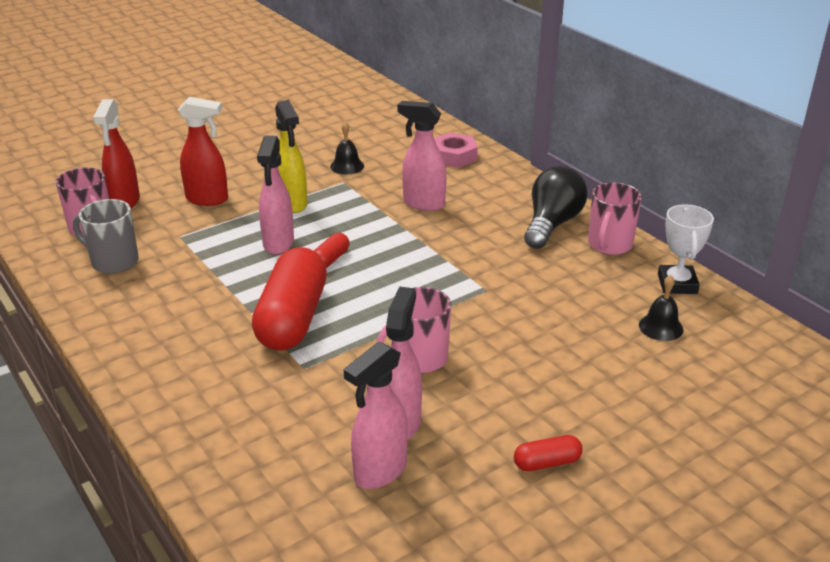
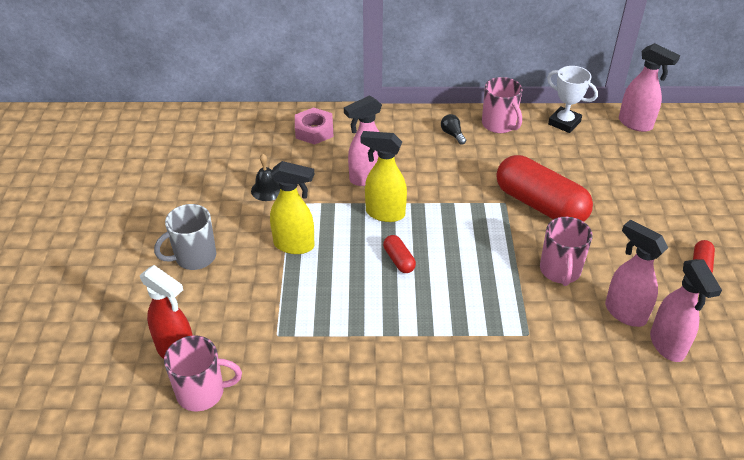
camera: 55 degrees left, 10 degrees up
(113, 262) = (278, 396): grey mug -> grey mug (194, 257)
(208, 199) = (232, 293): red spray bottle -> none
(278, 244) = (348, 279): pink spray bottle -> pink spray bottle (635, 124)
(292, 319) = (461, 315): red capsule -> red capsule (540, 205)
(385, 230) = (384, 213): none -> yellow spray bottle
(552, 224) = (452, 134): black light bulb -> black light bulb, size x0.44
(661, 327) = (602, 153): black bell -> none

